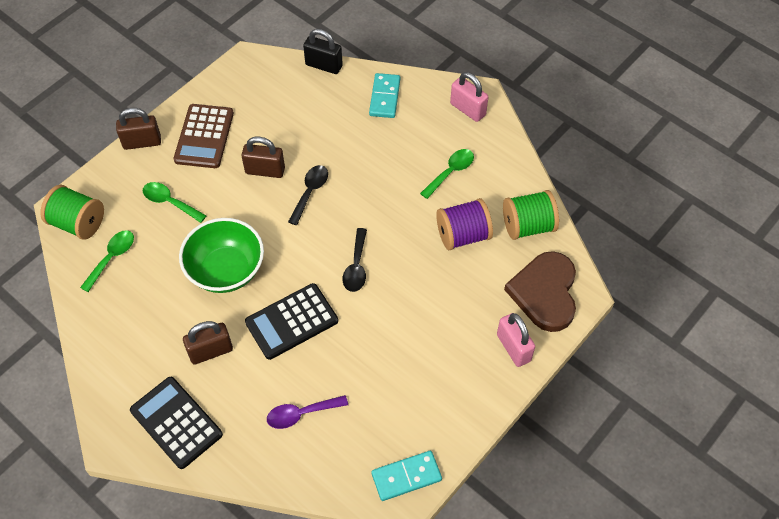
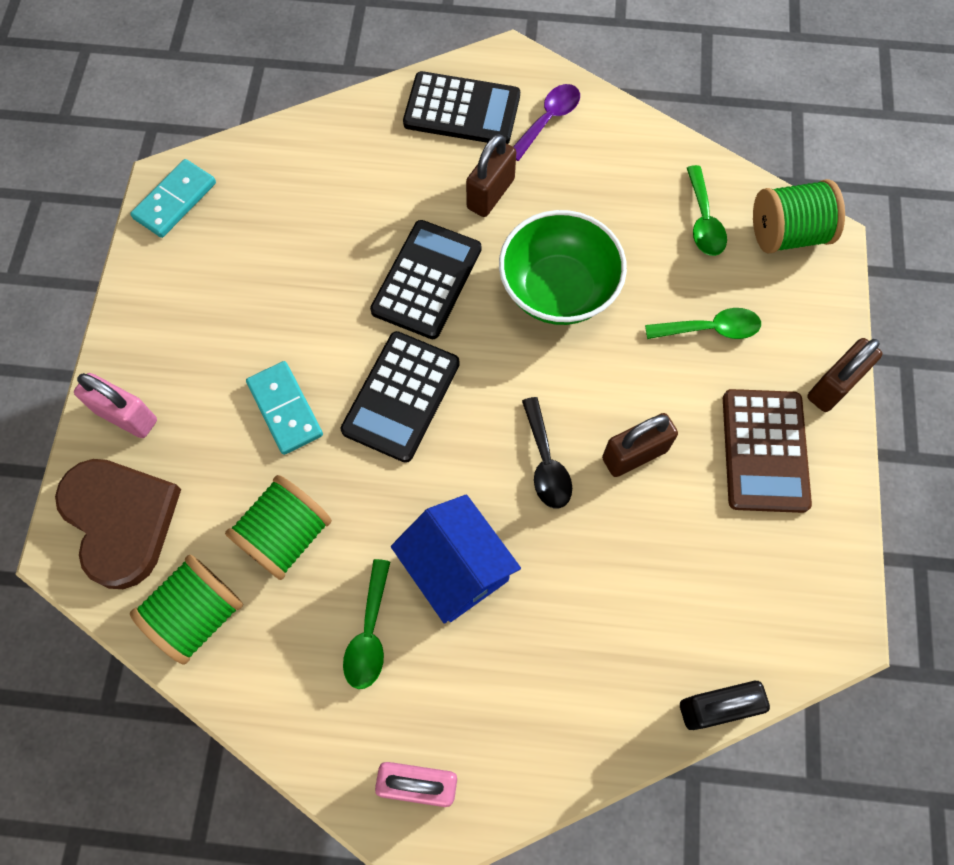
camera: 145 degrees right, 10 degrees up
(204, 136) = (764, 451): brown calculator -> brown calculator turned 150 degrees counterclockwise
(301, 414) = (335, 193): purple spoon -> purple spoon (548, 120)
(356, 266) = (401, 396): black spoon -> black calculator
(385, 97) = (569, 710): turquoise domino -> turquoise domino (285, 409)
(390, 174) = (456, 569): none -> blue house
(463, 235) = (286, 536): purple spool -> green spool

